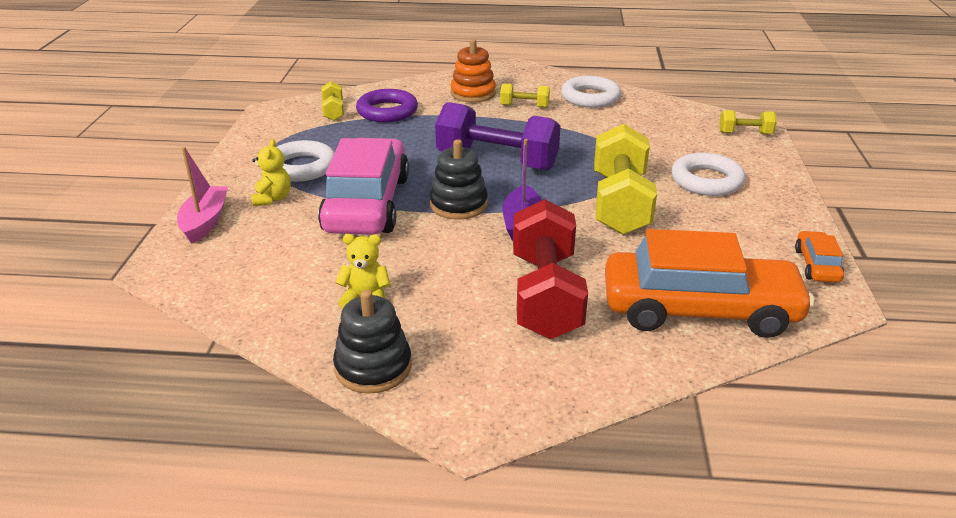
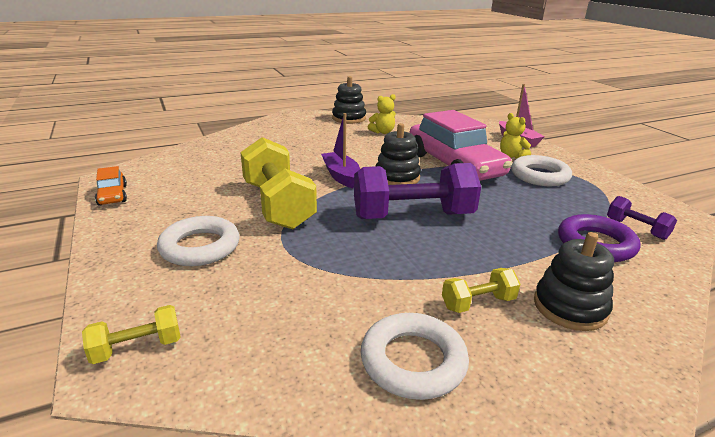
camera: 150 degrees right, 5 degrees down
(333, 111) = (636, 229): yellow dumbbell -> purple dumbbell
(473, 93) = (570, 307): orange stacking toy -> black stacking toy
(545, 295) = (295, 148): red dumbbell -> none
(699, 310) = (203, 158): orange car -> none

